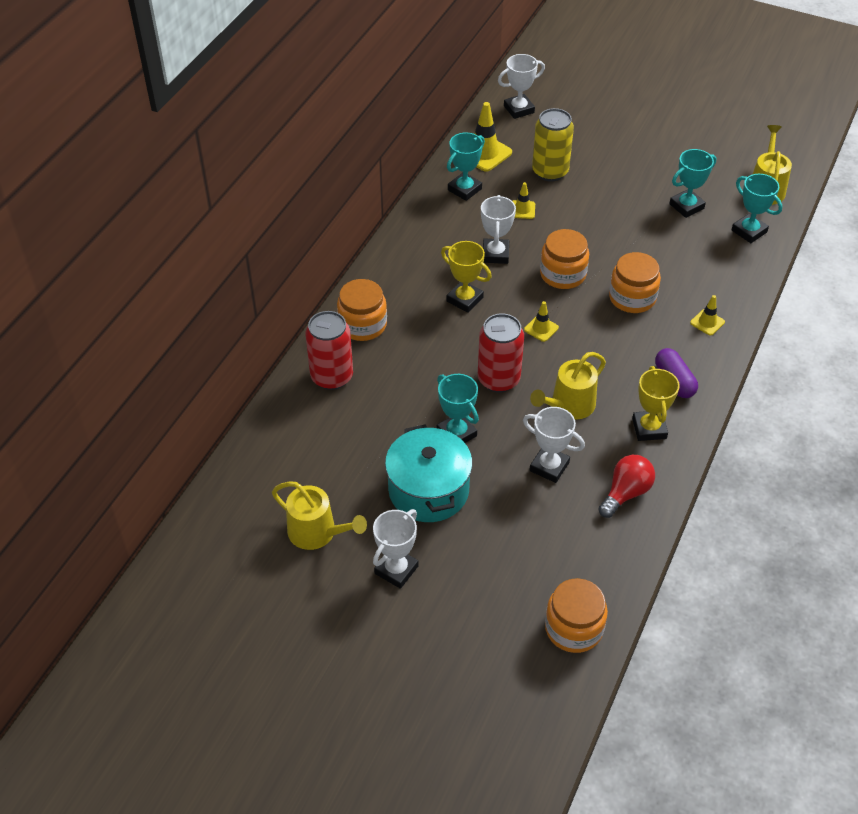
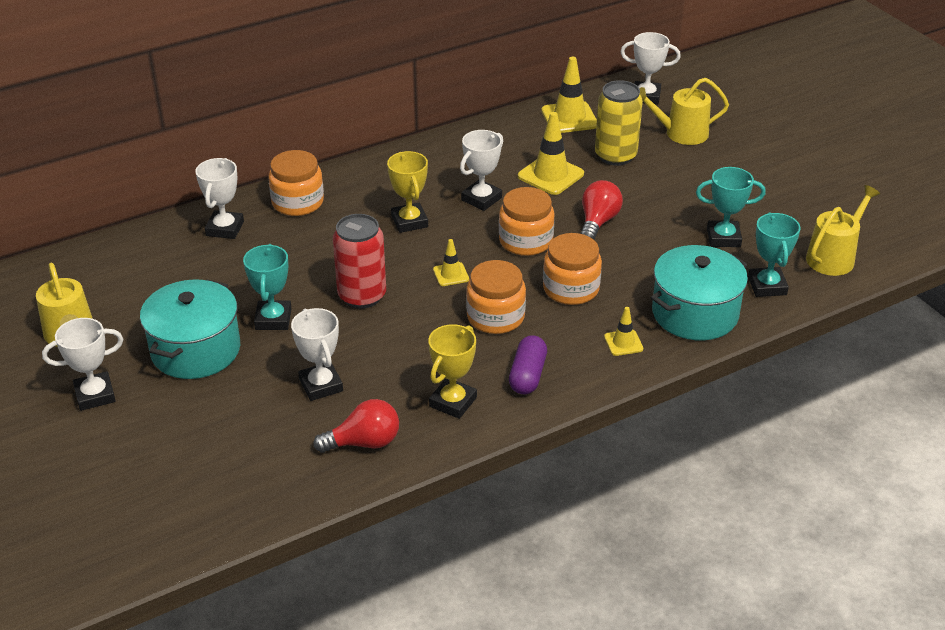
camera: 35 degrees right, 10 degrees down
(332, 377) = (225, 228): red can -> white trophy
(464, 189) = (515, 138): turquoise trophy -> none
(522, 210) = (550, 175): yellow traffic cone -> yellow traffic cone, size x1.83
(569, 405) = (400, 346): yellow watering can -> yellow watering can (681, 133)
(573, 628) = (180, 524): orange jar -> orange jar (495, 317)
(594, 234) = (598, 222): none -> red light bulb
(727, 276) = (695, 313): none -> turquoise pot

